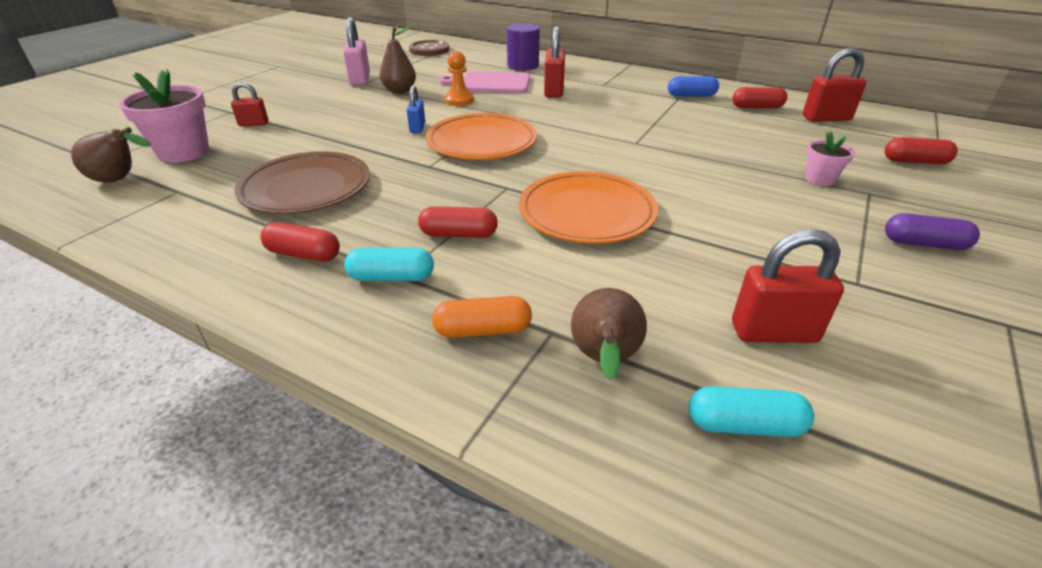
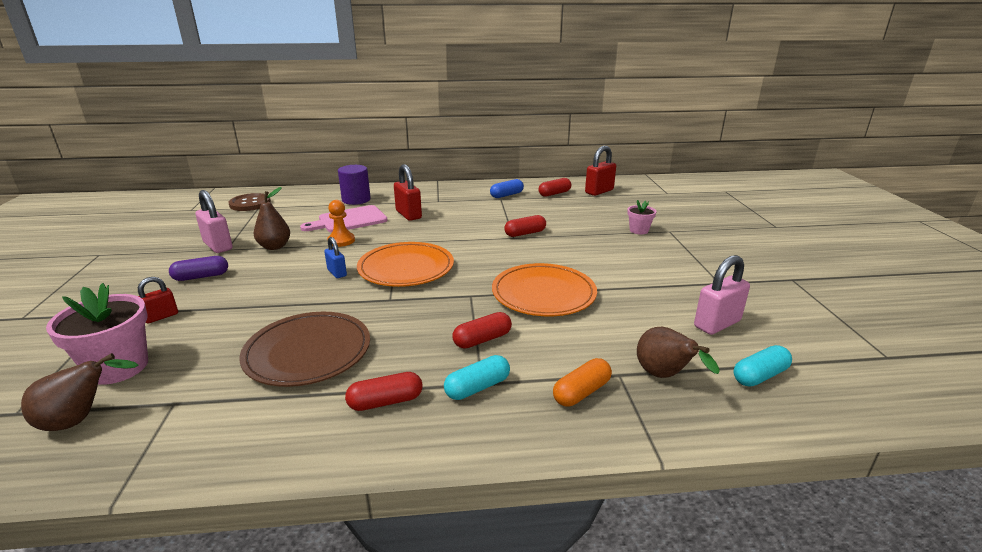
camera: 35 degrees left, 10 degrees down
(773, 332) = (717, 324): red padlock -> pink padlock
(915, 161) = (668, 206): red capsule -> red capsule (525, 233)
(924, 244) = (721, 251): purple capsule -> purple capsule (201, 277)

